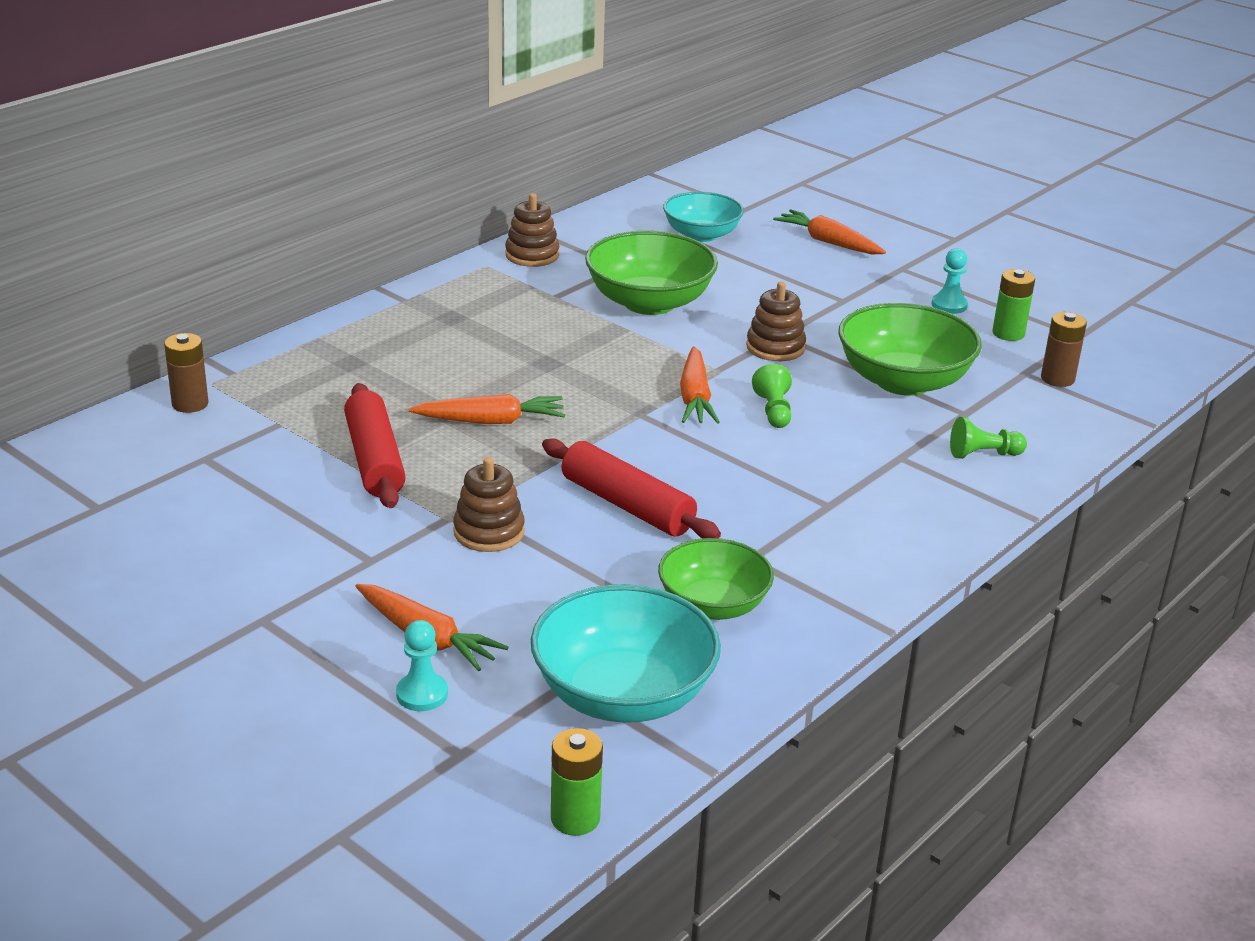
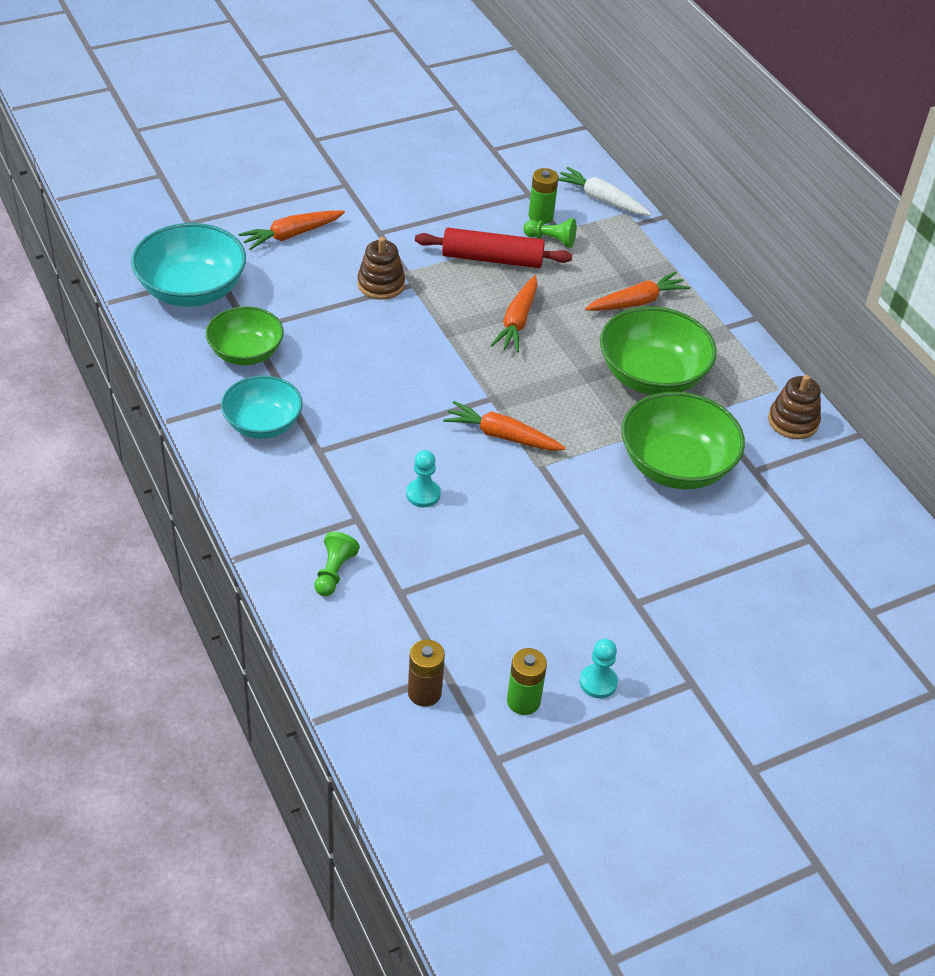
camera: 110 degrees right, 15 degrees up
(190, 404) = (601, 200): brown battery -> white carrot
(422, 694) = (244, 222): turquoise pawn -> turquoise pawn (423, 494)
(575, 818) = (114, 245): green battery -> green battery (540, 216)
(627, 505) = (376, 352): red rolling pin -> none
(701, 235) = (811, 553): turquoise bowl -> turquoise bowl (263, 424)
(773, 411) = (461, 473): green pawn -> green pawn (551, 240)
(775, 347) = (563, 516): brown stacking toy -> none
(829, 242) = (769, 648): orange carrot -> orange carrot (636, 302)
(903, 381) = (470, 576): green bowl -> green bowl (652, 376)

